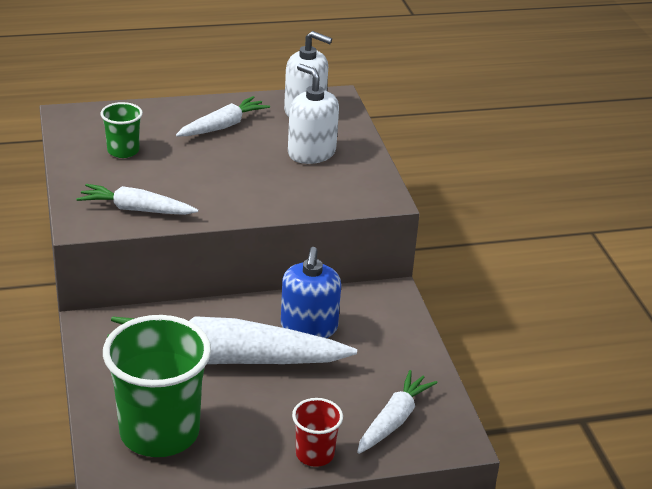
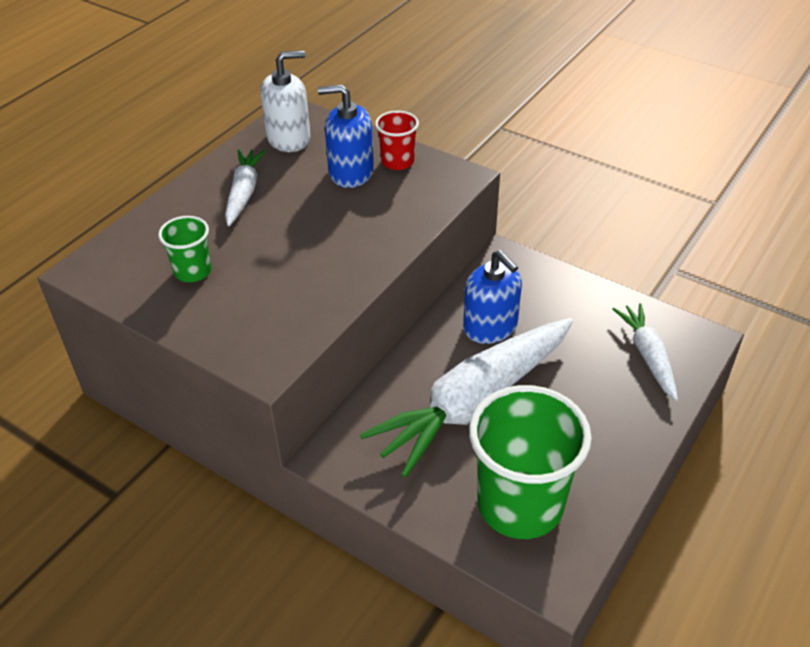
camera: 40 degrees left, 10 degrees up
(136, 209) = (291, 318): white carrot -> none
(311, 153) = (351, 172): white soap dispenser -> blue soap dispenser
(315, 454) = (642, 426): red cup -> red cup (397, 162)

